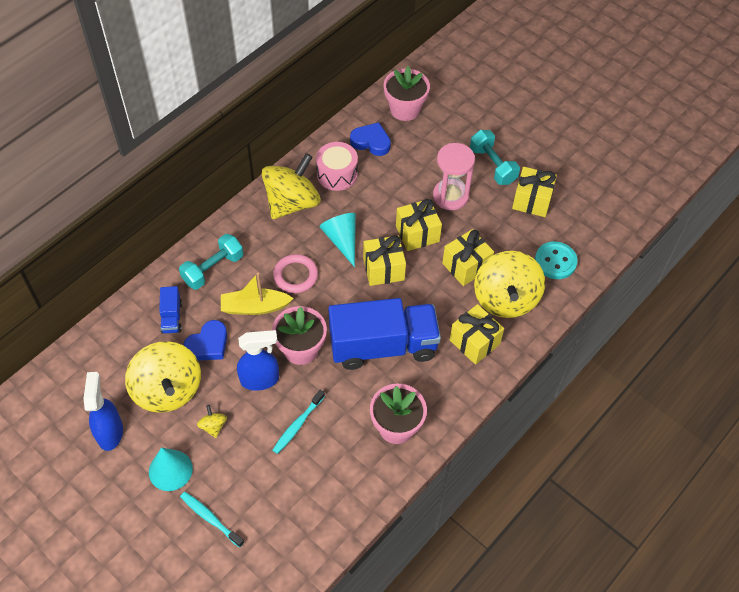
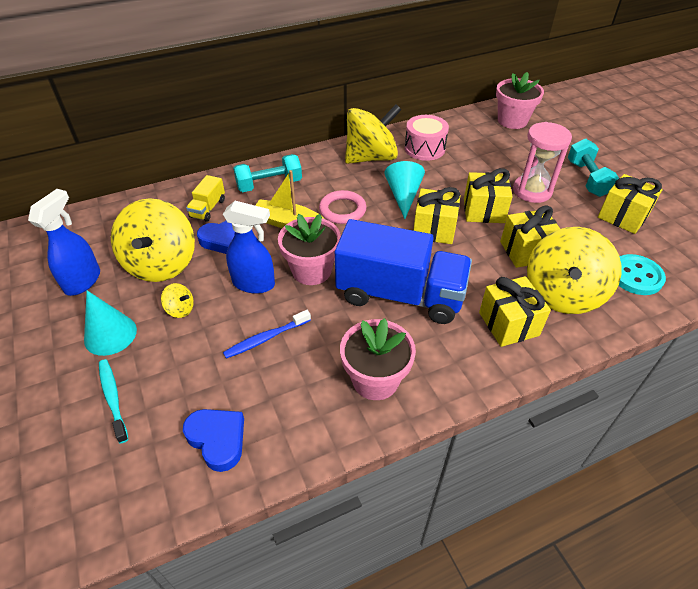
camera: 25 degrees right, 10 degrees down
(171, 317) = (208, 208): blue truck -> yellow truck
(213, 426) = (180, 309): yellow spinning top -> yellow spinning top turned 105 degrees clockwise
(297, 425) = (266, 338): turquoise toothbrush -> blue toothbrush
(371, 142) = (469, 134): blue heart -> blue heart (217, 439)

